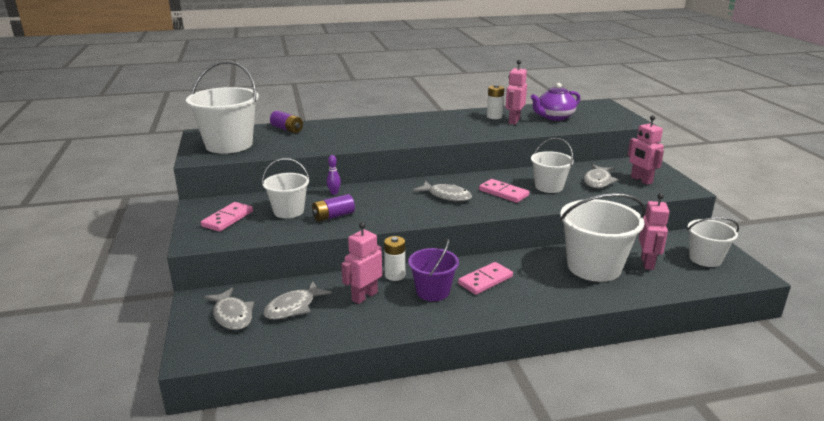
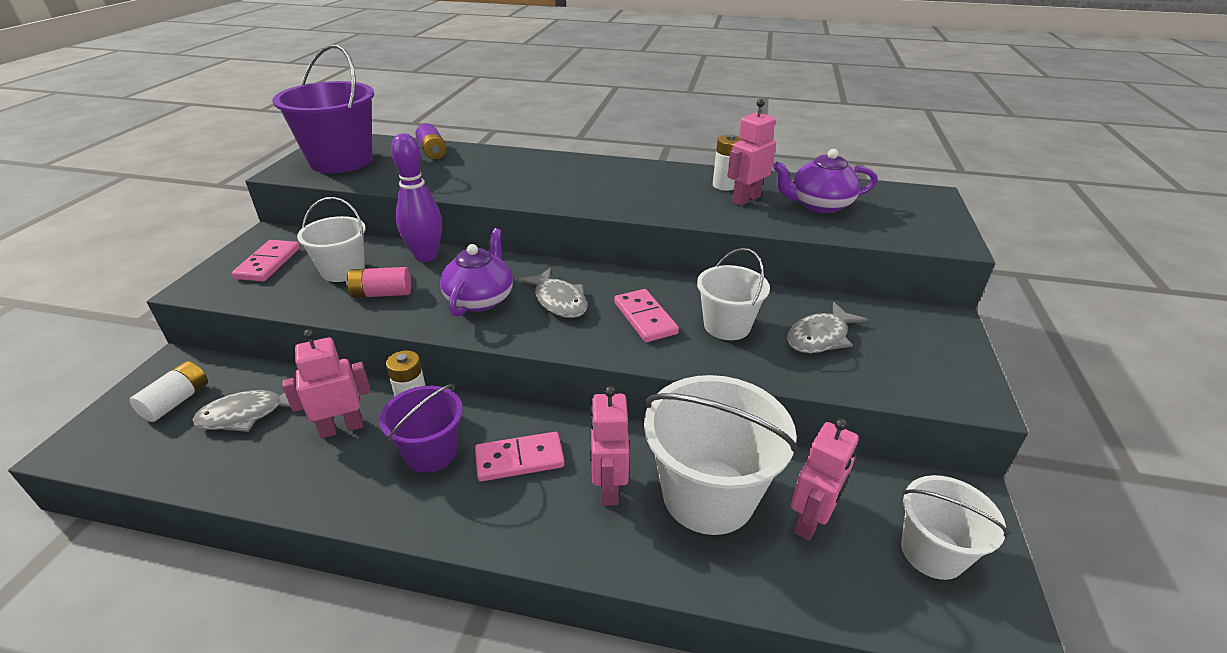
camera: 25 degrees right, 10 degrees up
(227, 219) = (268, 263): pink domino -> pink domino turned 45 degrees counterclockwise
(229, 145) = (341, 161): white bucket -> purple bucket
(232, 315) = (177, 401): grey fish -> white battery
(333, 216) = (382, 293): purple battery -> pink battery
(334, 193) = (426, 256): purple bowling pin -> purple bowling pin, size x2.18
(399, 205) = (480, 299): none -> purple teapot
(641, 180) = (901, 355): pink robot -> pink robot (608, 487)

